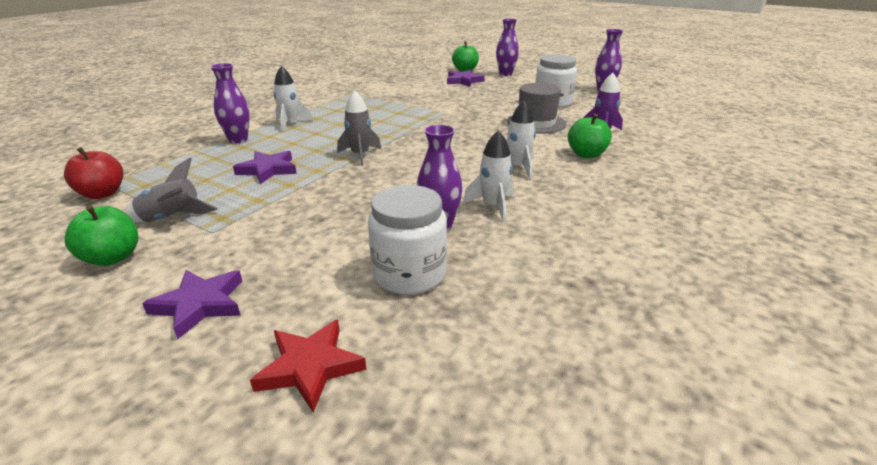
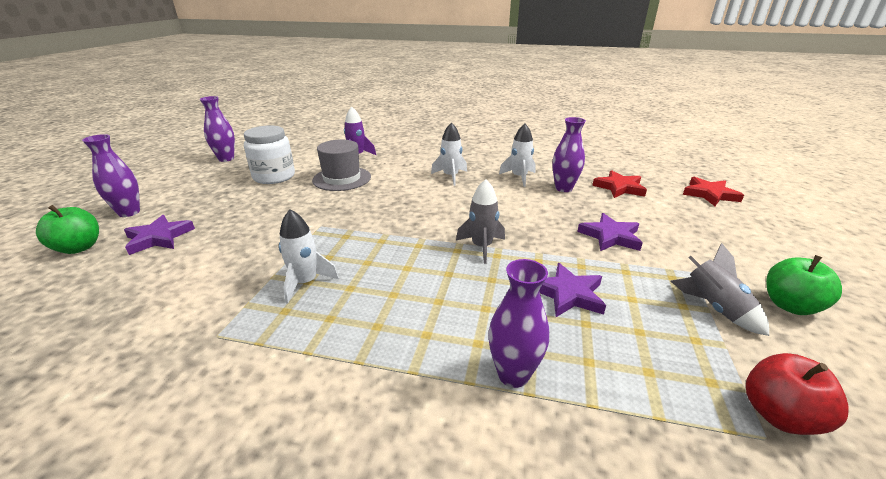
camera: 110 degrees left, 0 degrees up
(199, 304) = (740, 238): purple star -> purple star (610, 236)
(290, 123) = (412, 346): white rocket -> white rocket (305, 282)
(409, 274) = (619, 188): white jar -> red star
(586, 154) = (409, 158): green apple -> none

